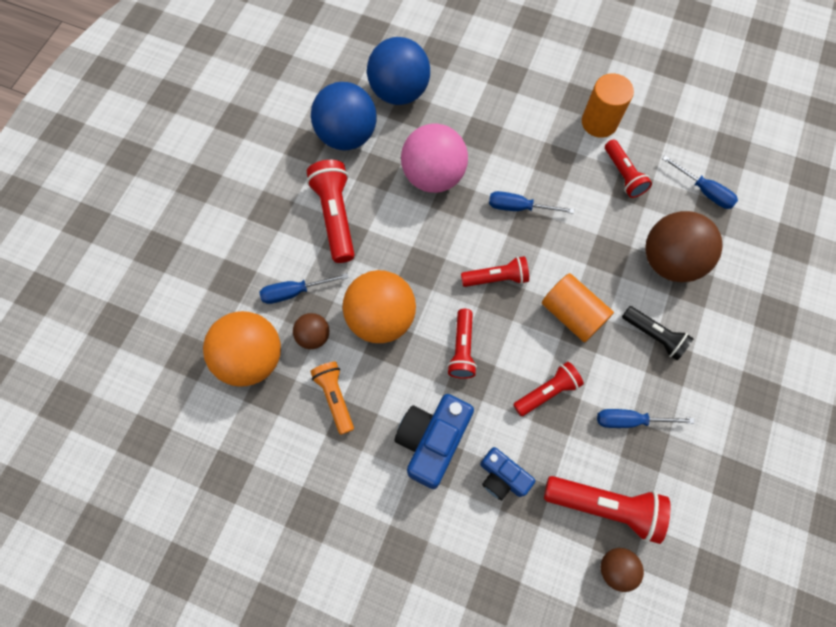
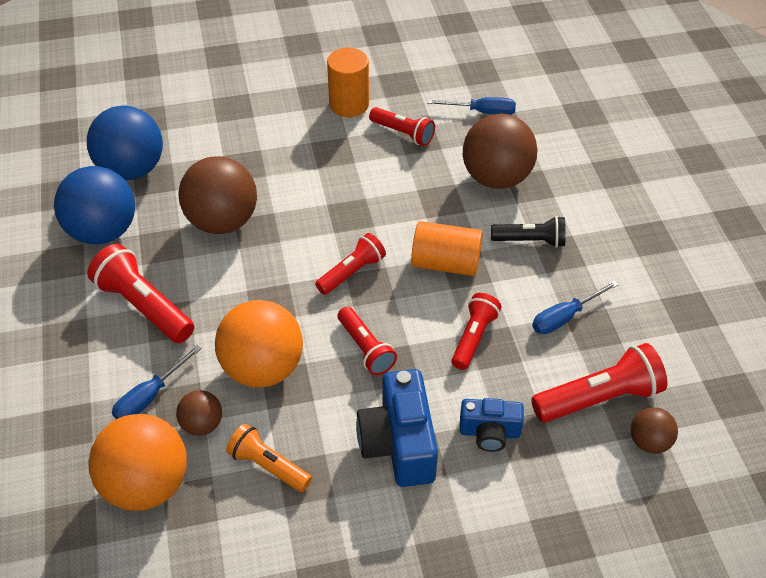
camera: 35 degrees left, 20 degrees down
(433, 176) = (222, 221): pink ball -> brown ball
(519, 207) = (328, 205): blue screwdriver -> none

